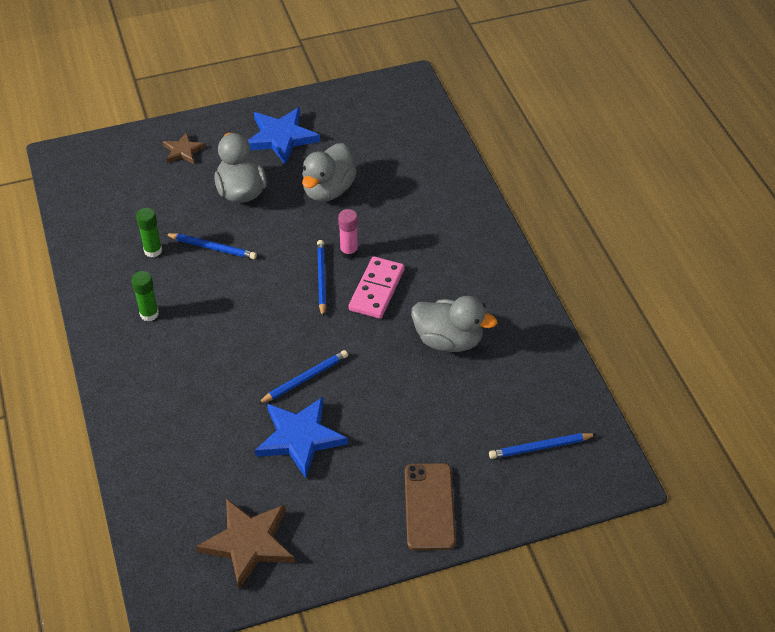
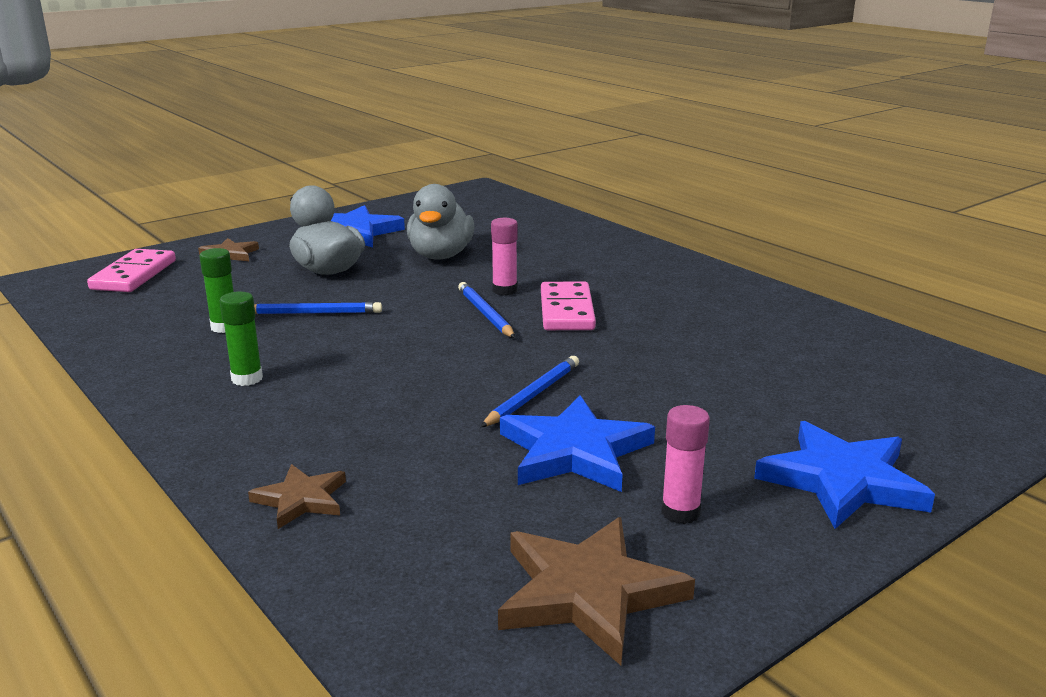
camera: 20 degrees left, 25 degrees down
(113, 165) = (134, 275): none -> pink domino
(143, 434) = (301, 499): none -> brown star
(326, 503) = (680, 512): none -> pink glue stick
(429, 506) = (842, 480): brown phone -> blue star
(448, 340) = (699, 332): grey duck -> none
(540, 447) = (921, 394): blue pencil -> none

